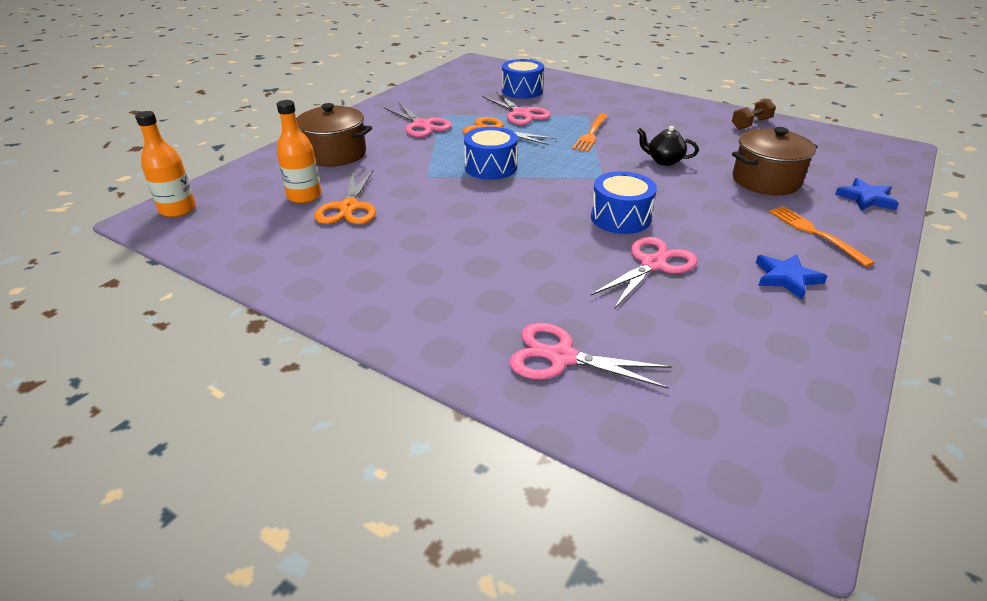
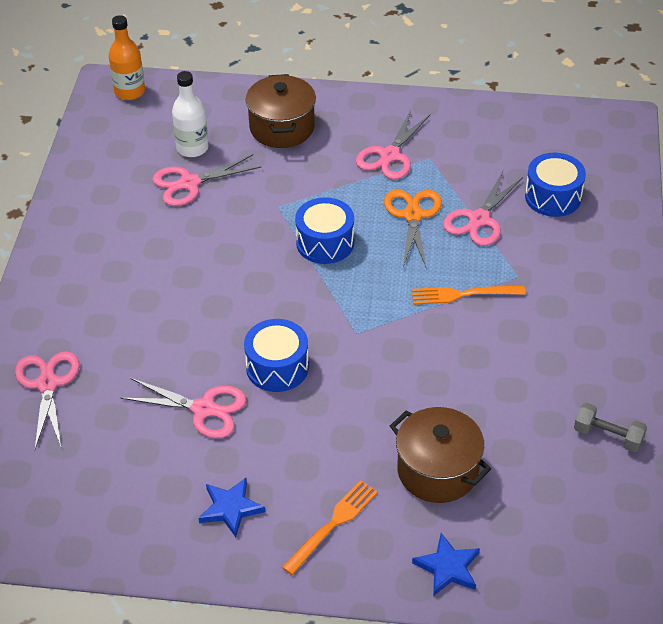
camera: 65 degrees right, 10 degrees up
(304, 196) = (192, 148): orange bottle -> white bottle
(349, 207) = (189, 183): orange scissors -> pink scissors
(664, 161) = (432, 373): black teapot -> none
(751, 124) = (608, 436): brown dumbbell -> grey dumbbell

